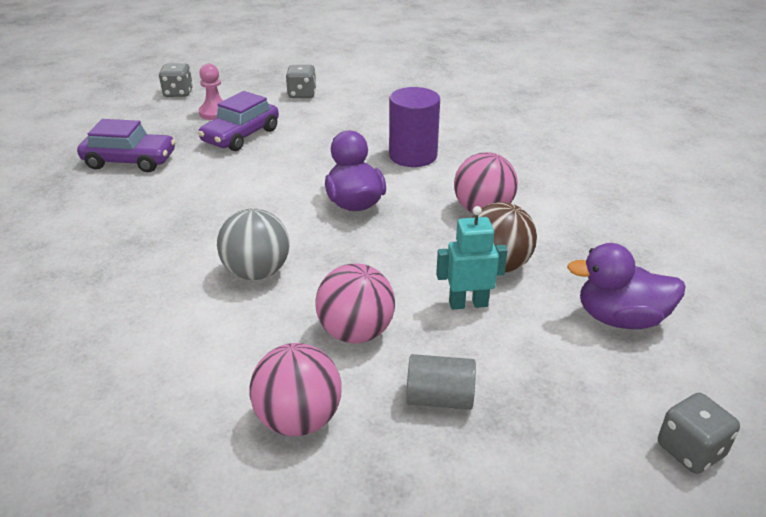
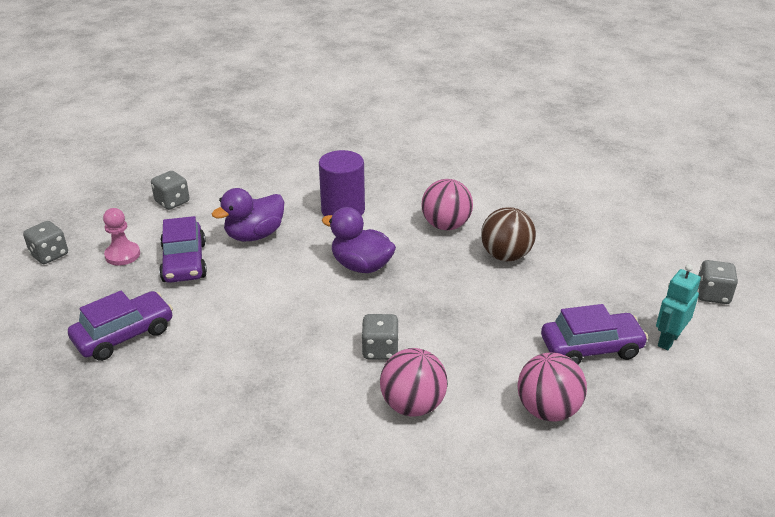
camera: 45 degrees left, 0 degrees up
(257, 272) = (380, 350): grey ball -> grey dice
(356, 332) = (498, 344): pink ball -> pink ball (413, 405)
(439, 398) = (591, 348): grey cylinder -> purple car
(468, 303) = (526, 288): turquoise robot -> turquoise robot (668, 340)
(620, 319) = (603, 249): purple duck -> purple duck (254, 235)

